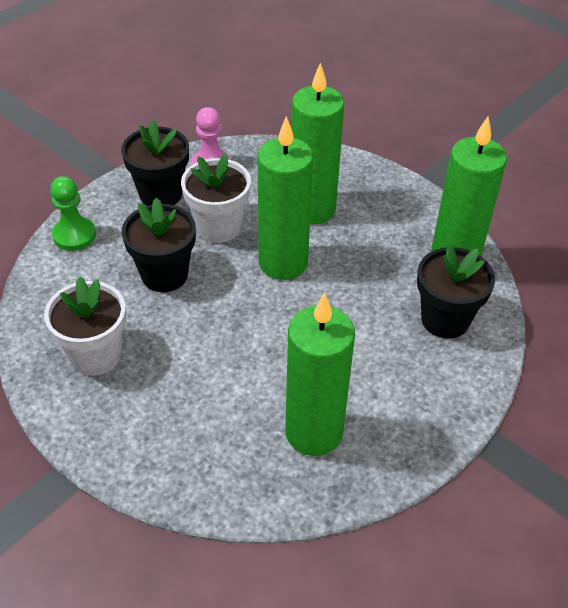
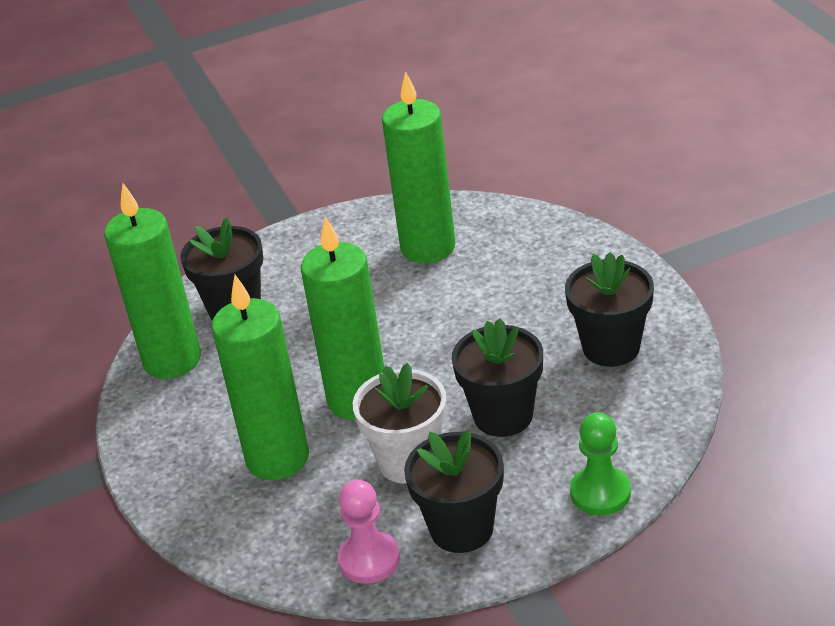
camera: 150 degrees left, 10 degrees down
(95, 355) = (611, 347): white flower pot -> black flower pot

